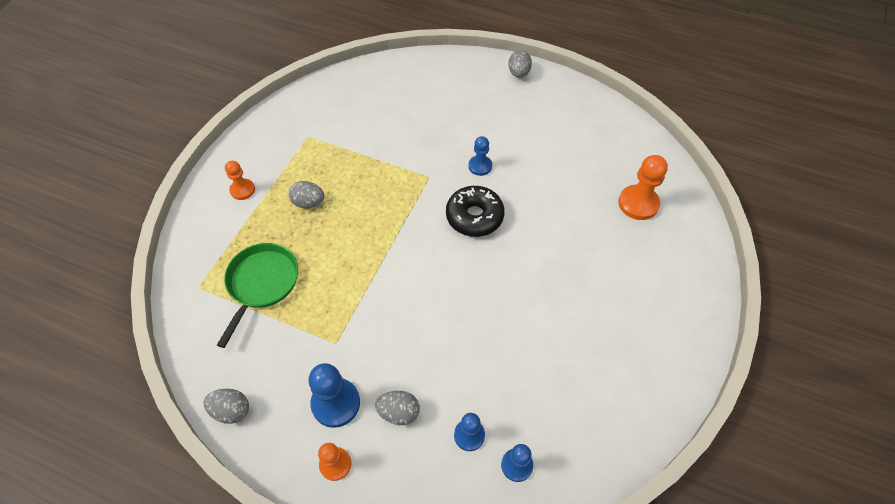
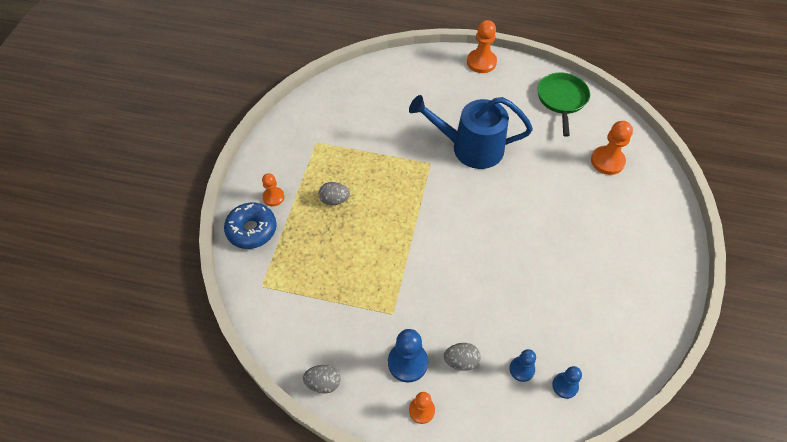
camera: 10 degrees left, 0 degrees up
(207, 222) = (252, 230): none -> blue donut
(262, 283) = (315, 274): green pan -> green pan (562, 99)
(474, 216) = (478, 191): black donut -> none
(480, 166) = (470, 148): blue pawn -> blue watering can
(518, 73) = (481, 62): grey egg -> orange pawn

